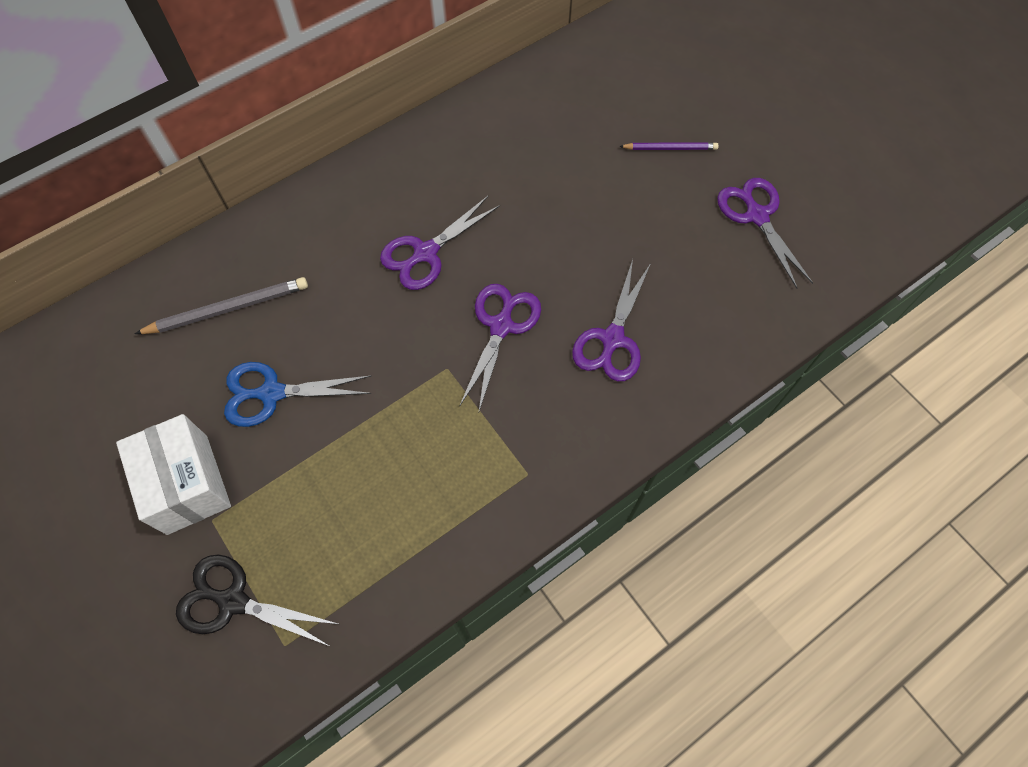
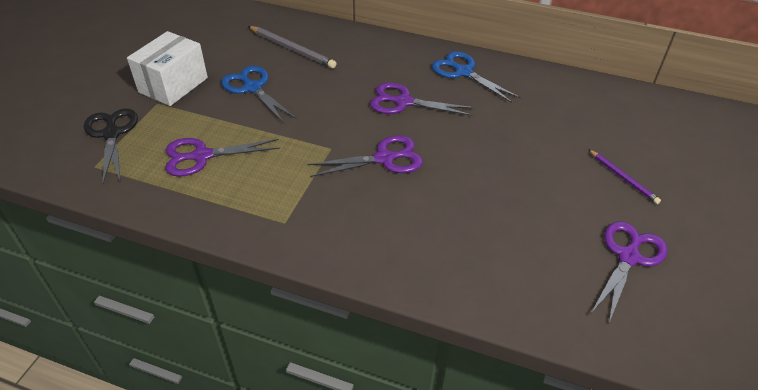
camera: 55 degrees right, 20 degrees down
(422, 165) = (463, 72): none -> blue scissors
(612, 339) = (429, 219): purple scissors -> purple scissors (202, 156)

